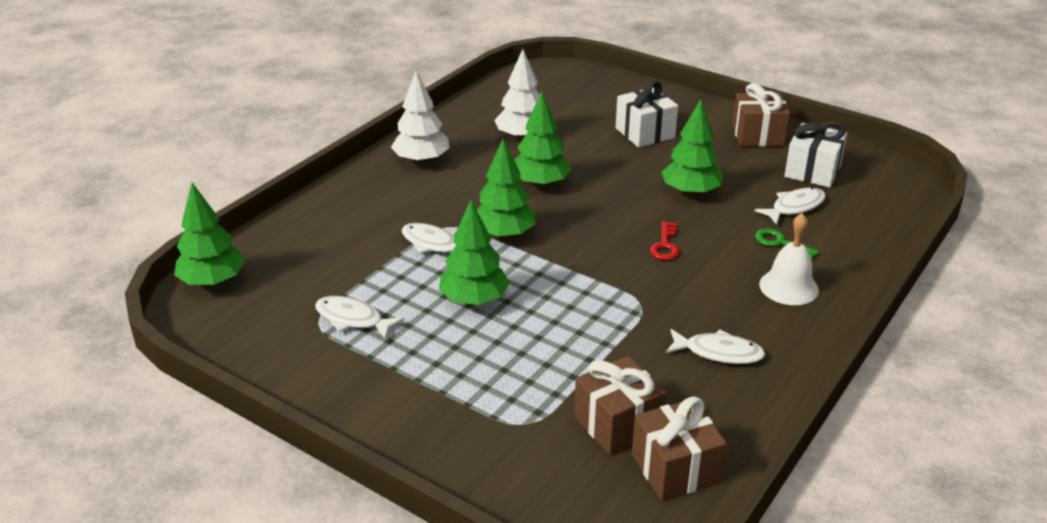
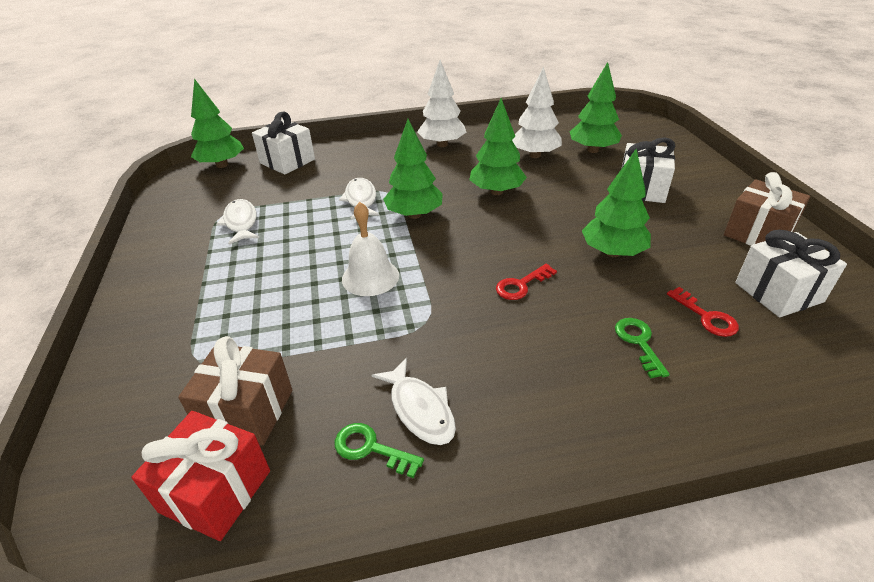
camera: 45 degrees right, 5 degrees up
(286, 245) = (287, 161): none -> white gift
(474, 300) = (321, 249): green tree -> green tree (592, 150)
(675, 468) = (215, 491): brown gift -> red gift
(724, 389) = (371, 448): none -> green key
(788, 287) = (584, 391): white bell -> white bell (370, 277)
(795, 207) = (706, 317): white fish -> red key

